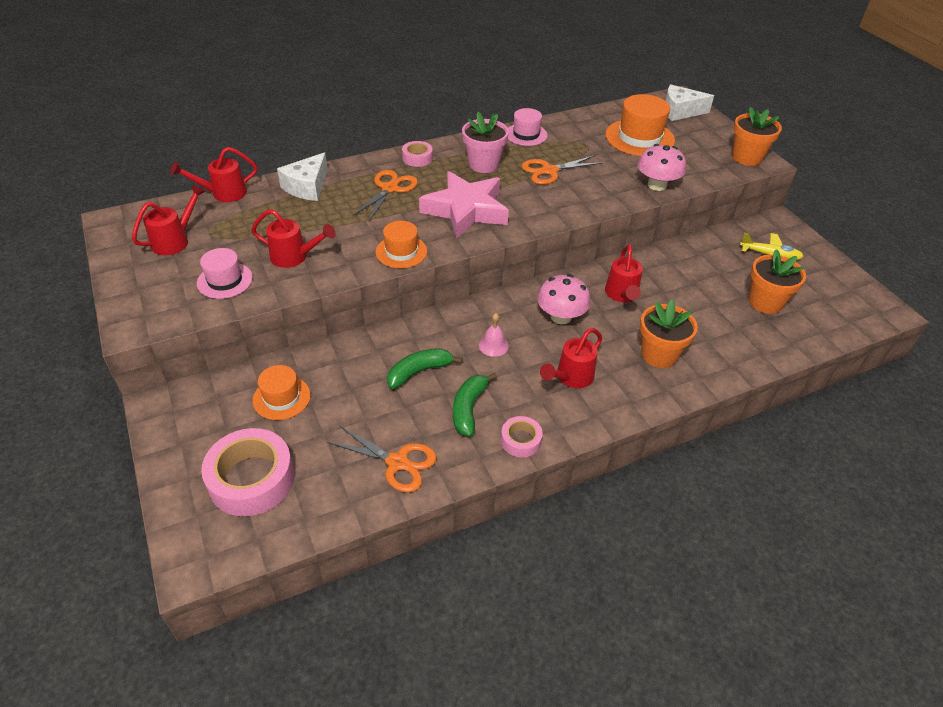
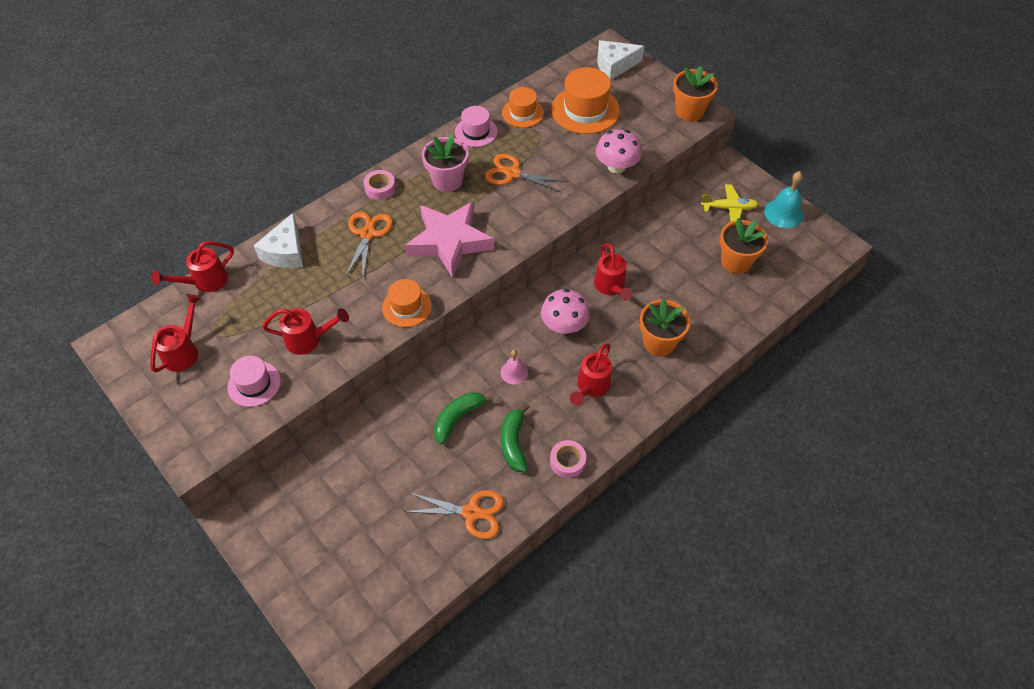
camera: 15 degrees left, 10 degrees up
(251, 479) = (353, 565): pink tape -> none
(281, 398) = (345, 479): orange hat -> orange hat (522, 113)
(549, 171) = (512, 173): orange scissors -> orange scissors turned 60 degrees clockwise
(830, 271) = (783, 213): none -> turquoise bell

